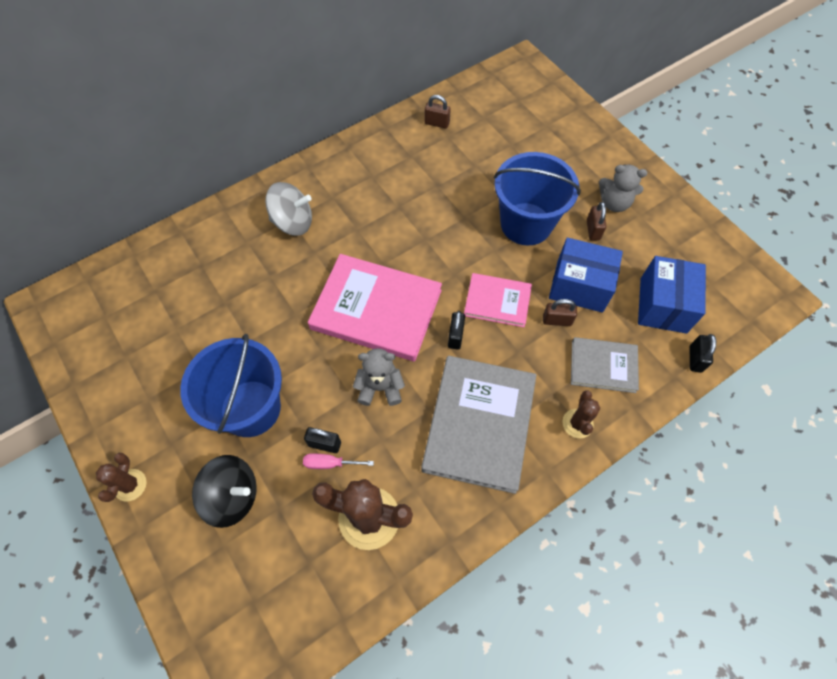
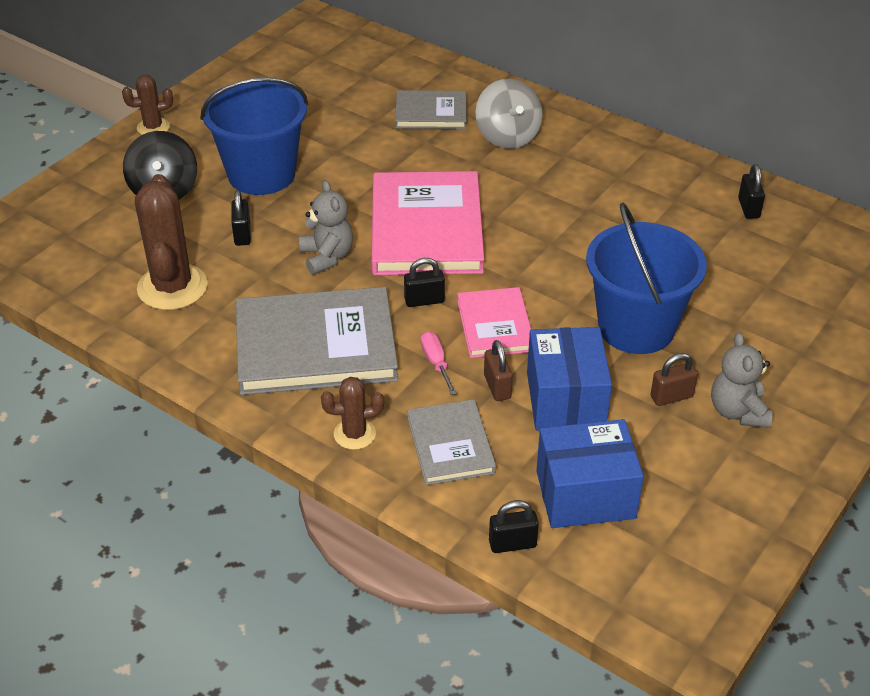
camera: 70 degrees right, 20 degrees down
(236, 261) = (431, 113): none -> grey book
(330, 463) = (222, 244): pink screwdriver -> pink screwdriver (436, 363)
(437, 123) = (748, 208): brown padlock -> black padlock

